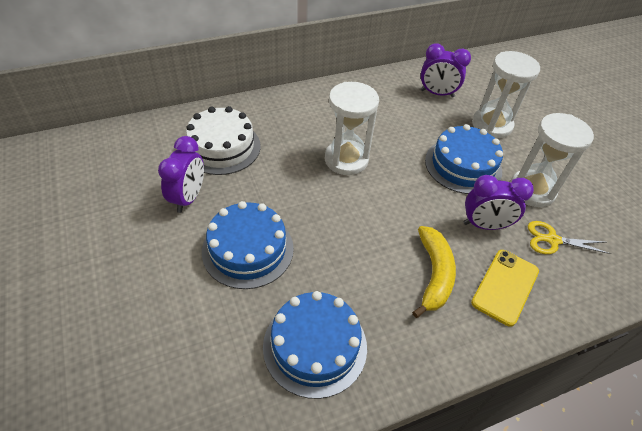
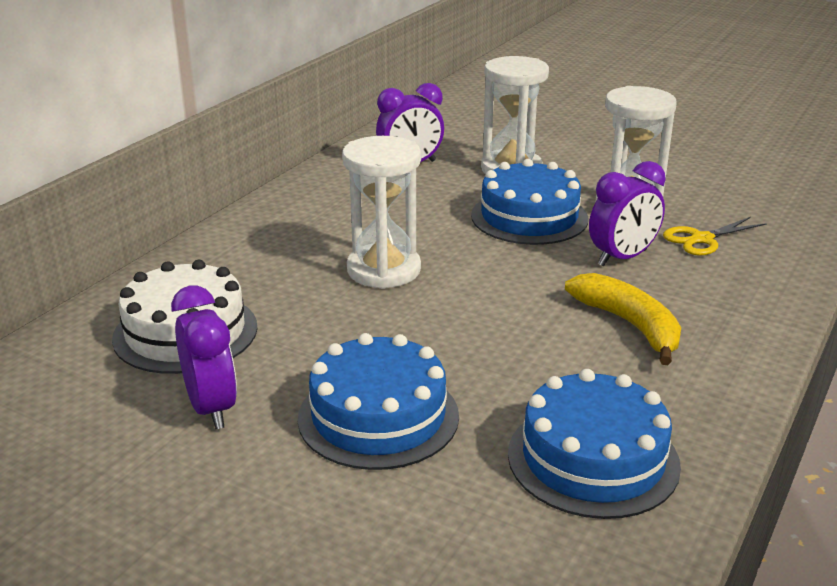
camera: 35 degrees left, 20 degrees down
(505, 287) = (711, 299): yellow phone -> none

